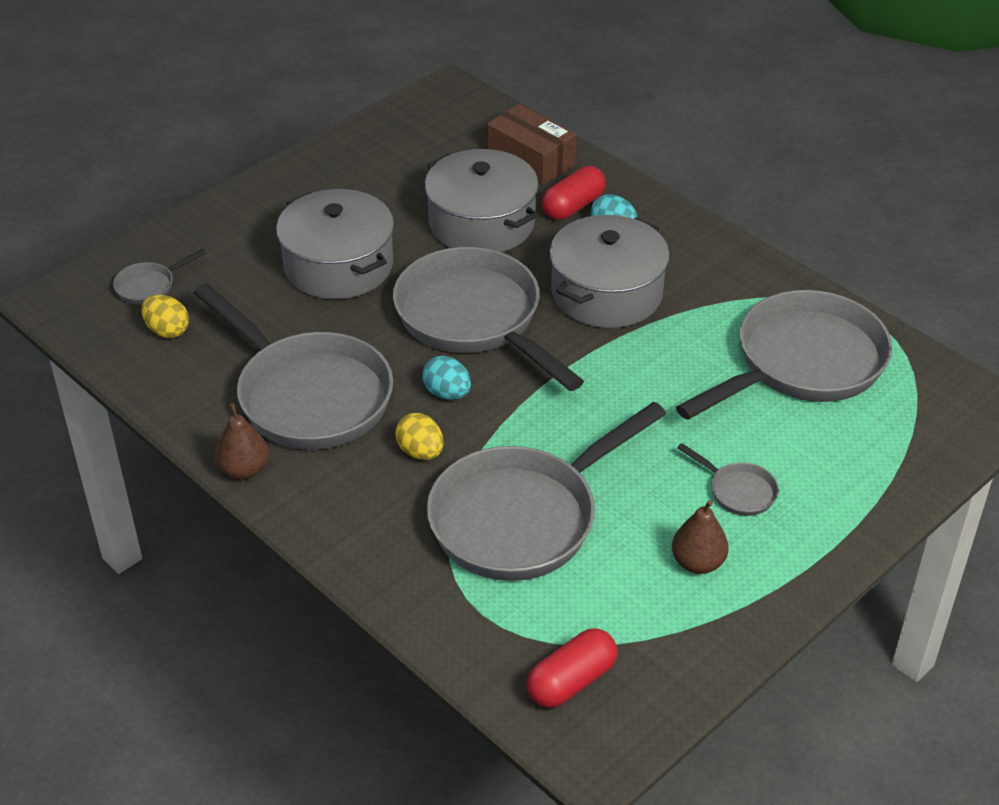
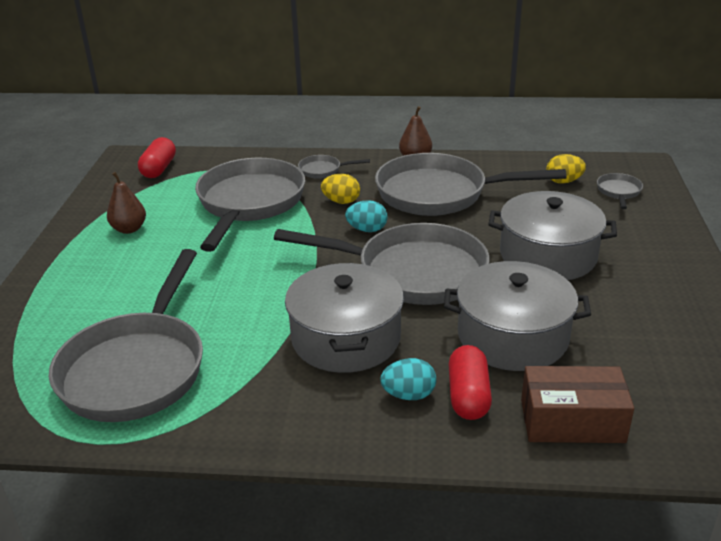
camera: 140 degrees right, 10 degrees down
(738, 491) = (129, 269): grey pan -> grey pan (323, 170)

